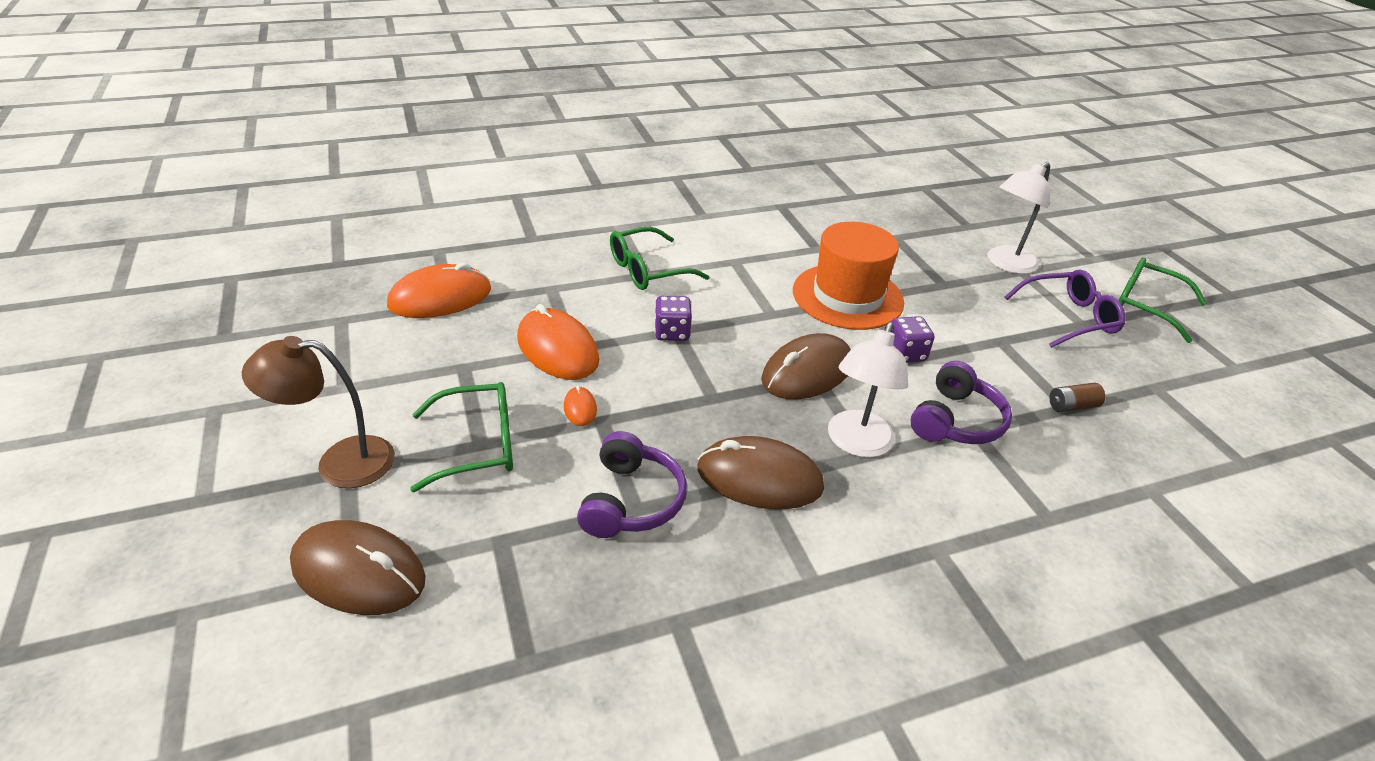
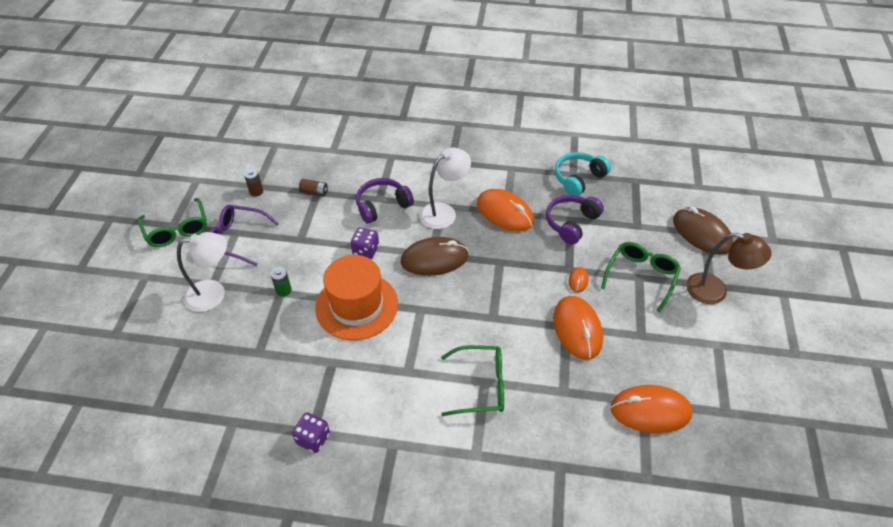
camera: 150 degrees left, 10 degrees up
(477, 445) = (641, 277): green glasses -> green glasses turned 105 degrees clockwise
(661, 613) = (578, 178): none -> turquoise headphones
(672, 332) = (497, 316): purple dice -> purple dice (313, 438)
(759, 478) = (505, 212): brown mouse -> orange mouse
(943, 287) = (283, 290): none -> green battery
(1143, 379) = (256, 191): none -> brown battery

